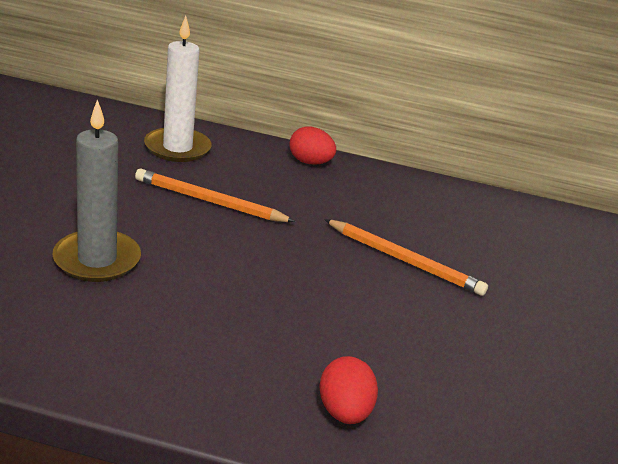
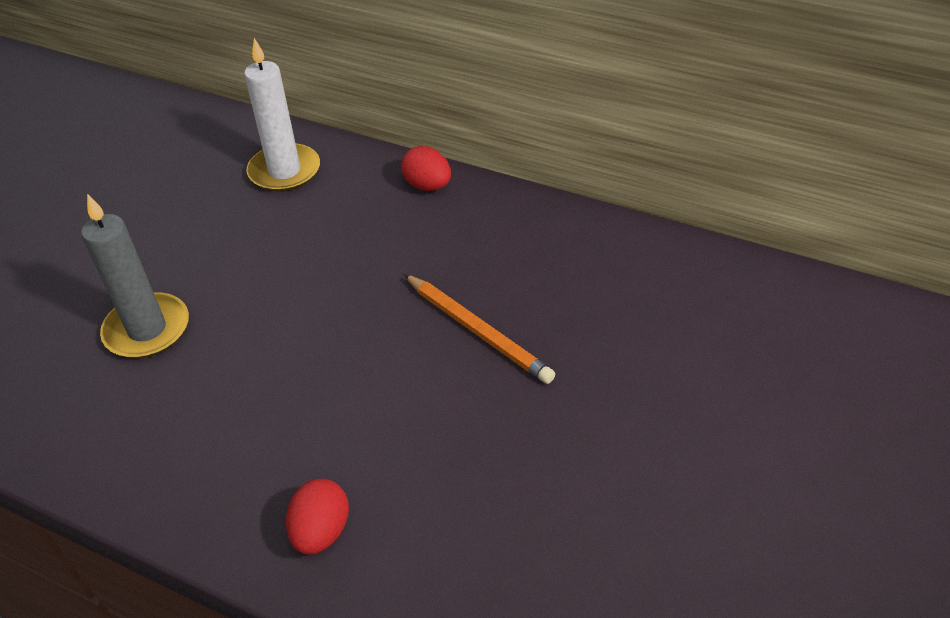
camera: 20 degrees right, 15 degrees up
(210, 201) = (291, 248): orange pencil -> none

